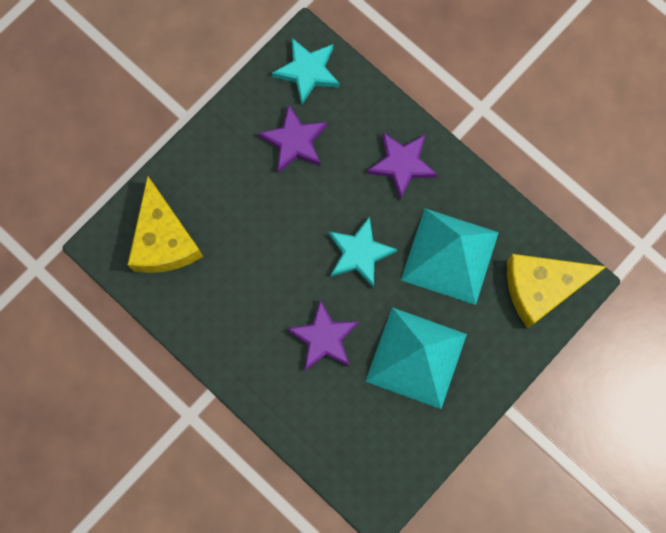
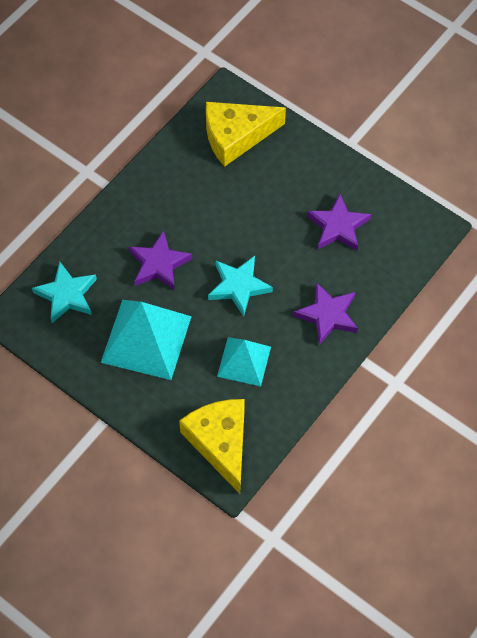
camera: 85 degrees right, 15 degrees down
(307, 72) = (407, 231): turquoise star -> turquoise star (66, 295)
(450, 256) = (244, 361): turquoise pyramid -> turquoise pyramid, size x0.61

